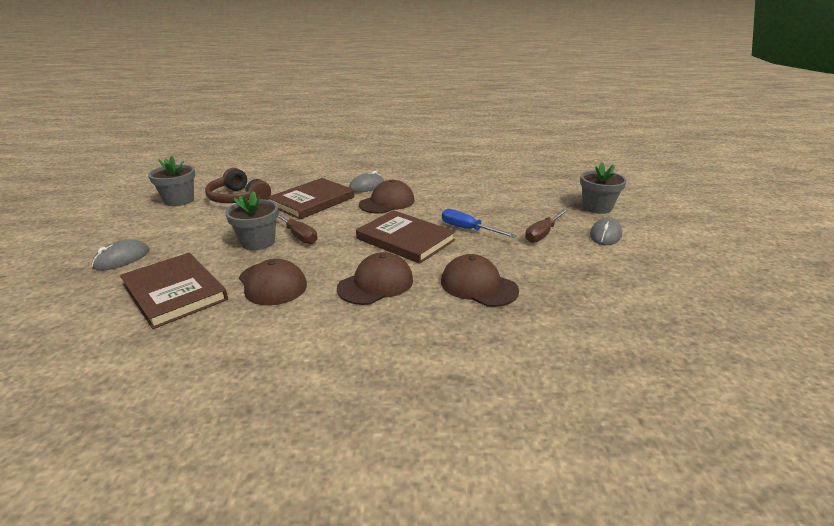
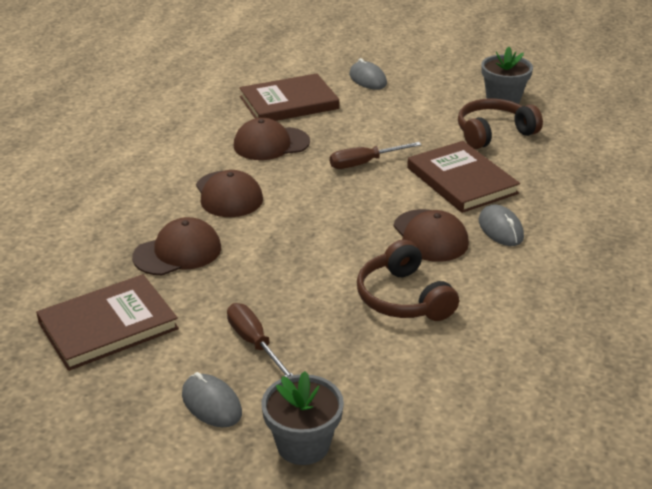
camera: 110 degrees right, 5 degrees up
(258, 242) = (361, 140): grey flower pot -> none
(405, 239) = (310, 229): brown book -> brown book (108, 325)
(457, 202) = (403, 298): none -> brown headphones
(468, 229) = (307, 282): blue screwdriver -> none

